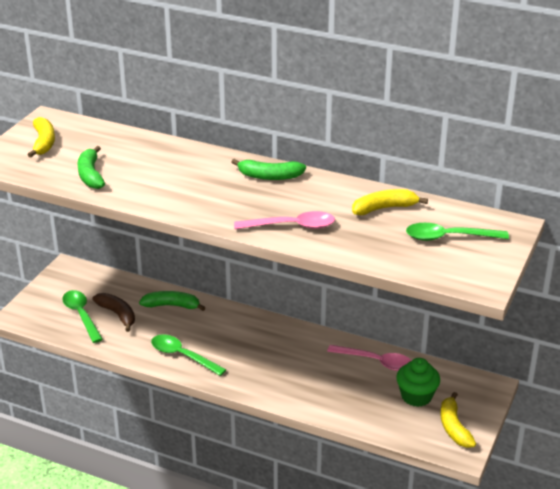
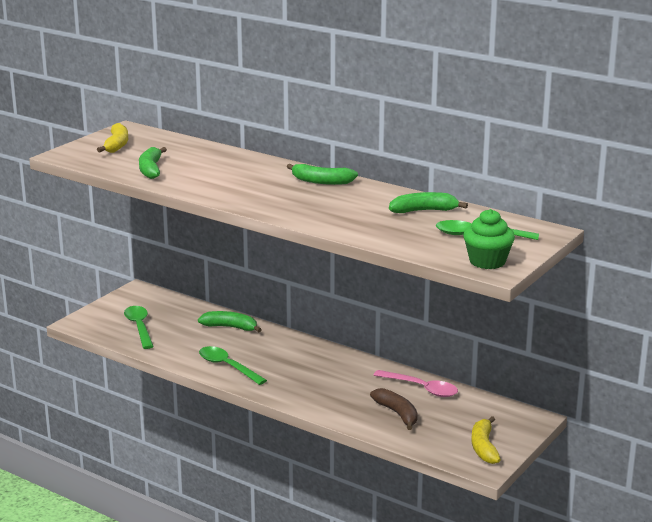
camera: 10 degrees right, 10 degrees down
(117, 314) = (175, 329): brown banana -> brown banana (397, 413)
(291, 226) = (327, 217): pink spoon -> none
(384, 208) = (423, 211): yellow banana -> green banana
(416, 396) = (453, 419): green cupcake -> green cupcake (487, 261)

